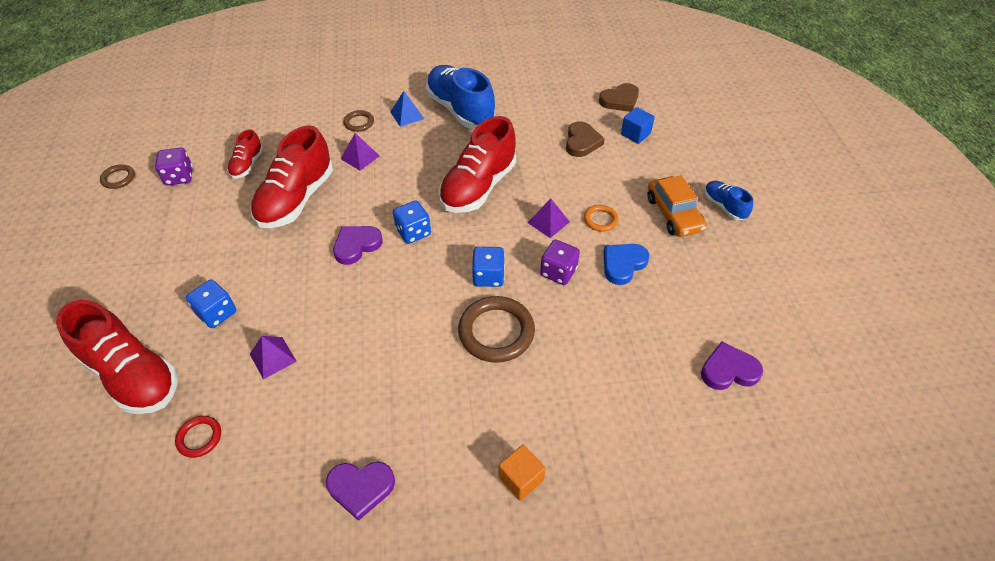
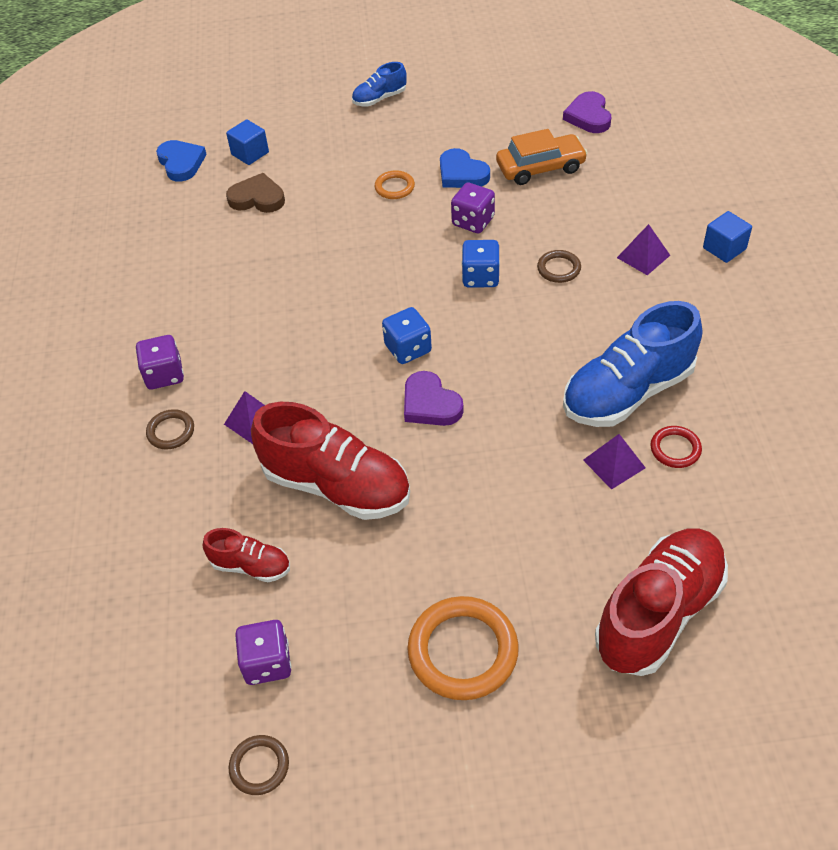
camera: 85 degrees left, 0 degrees up
(150, 263) = (463, 651): none -> orange ring
(199, 438) = (733, 515): red ring -> red ring (675, 449)
(217, 313) = (551, 539): blue dice -> none
(361, 488) = (760, 361): purple heart -> none
(407, 115) = (164, 375): blue pyramid -> purple dice
(460, 110) = (165, 315): blue shoe -> blue shoe (627, 392)
(478, 187) = (330, 291): red shoe -> none
(496, 332) = (559, 269): brown ring -> brown ring, size x0.52
(521, 479) = (724, 248): orange cube -> blue cube
(548, 222) = (396, 228): purple pyramid -> purple pyramid (643, 256)
(620, 100) = (181, 163): brown heart -> blue heart
(673, 214) = (388, 133): orange car -> orange car (540, 167)

